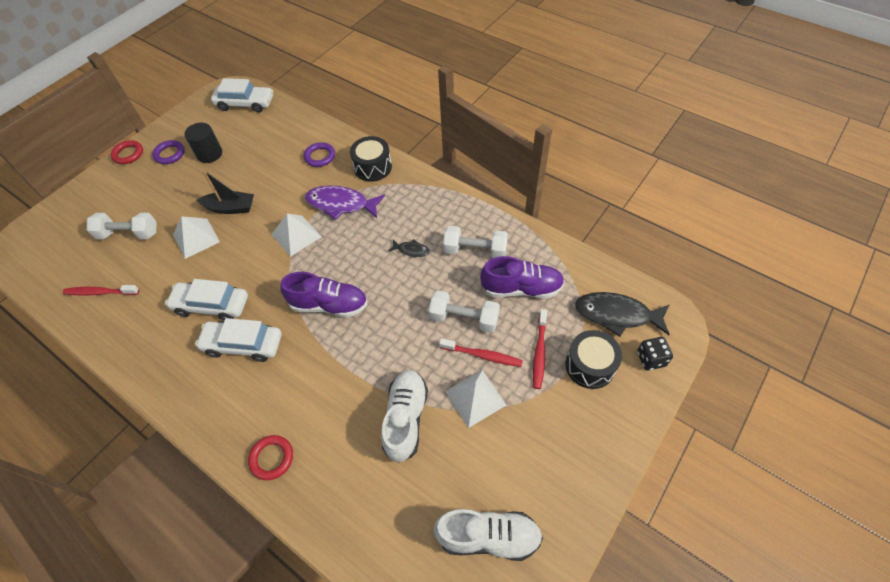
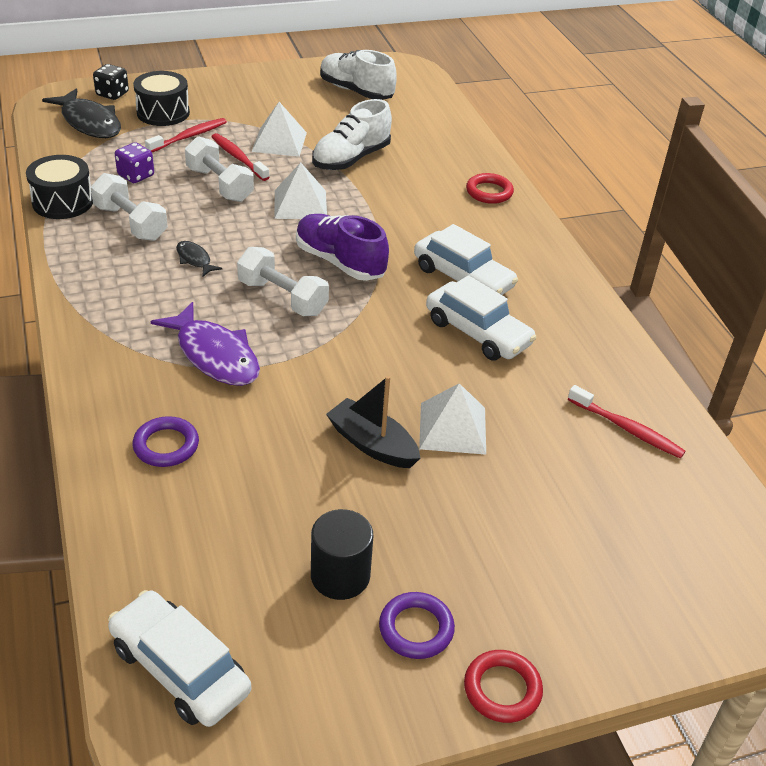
camera: 150 degrees left, 15 degrees down
(129, 234) = (557, 497): white dumbbell -> white dumbbell (282, 298)
(296, 235) = (311, 351): white pyramid -> white pyramid (300, 204)
(373, 167) = (114, 379): black drum -> black drum (63, 202)
(521, 288) = (136, 175): purple shoe -> purple dice

